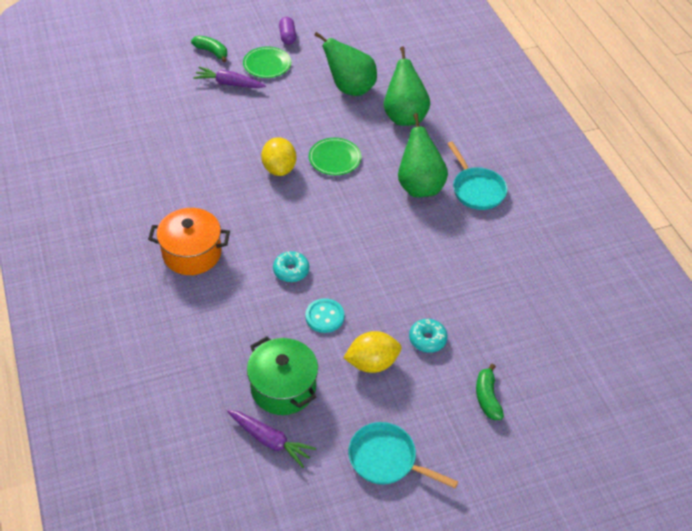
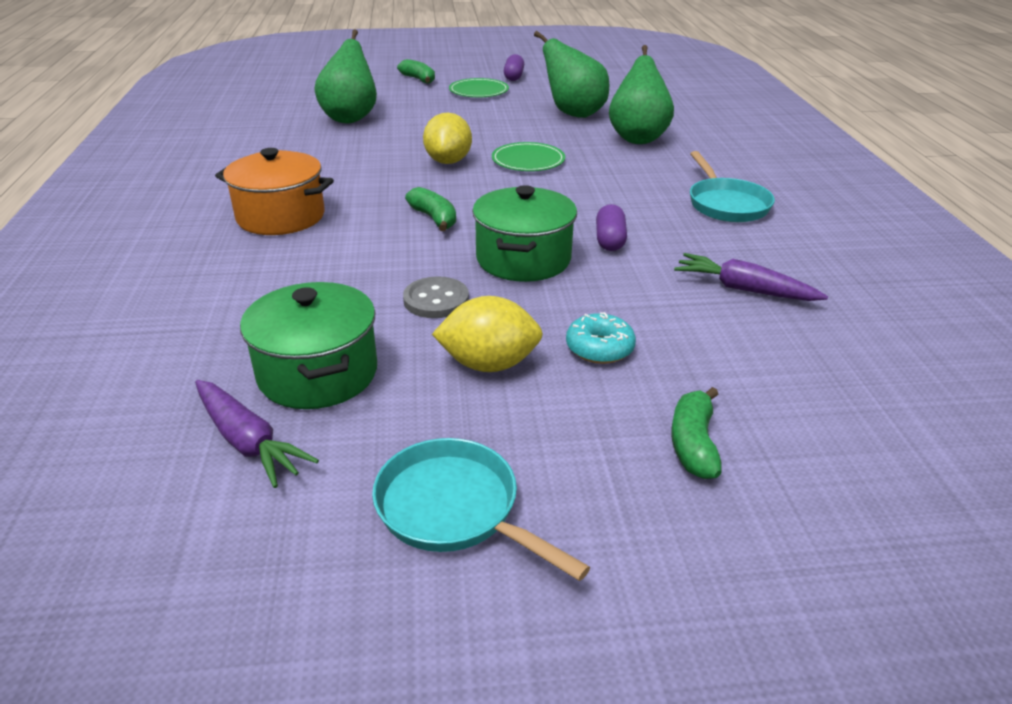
camera: 15 degrees right, 15 degrees down
(229, 84) = (425, 99): purple carrot -> purple carrot (744, 289)
(291, 271) = (411, 248): turquoise donut -> none
(294, 237) = (434, 218): none -> green banana
(324, 316) = (436, 300): turquoise button -> grey button
(364, 269) = (523, 259): none -> green pot
(411, 241) = (610, 240): none -> purple capsule
(419, 186) = (639, 193): green pear -> green pear (350, 118)

